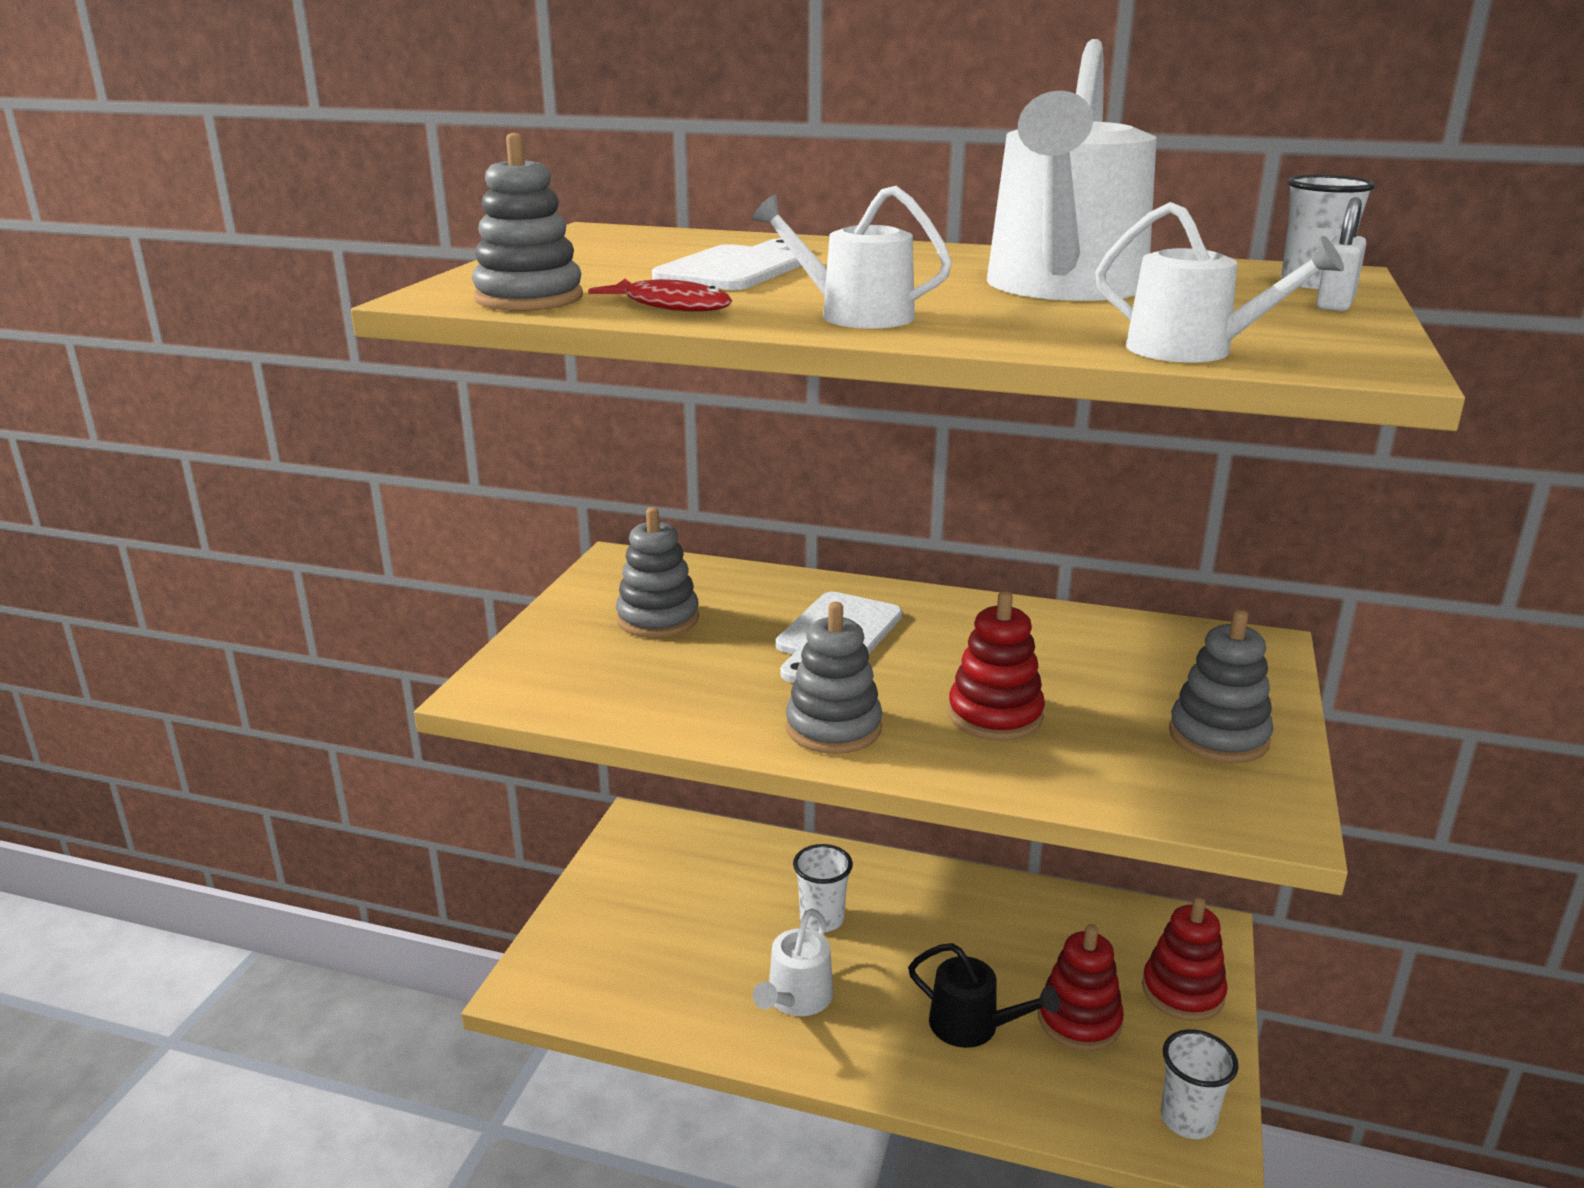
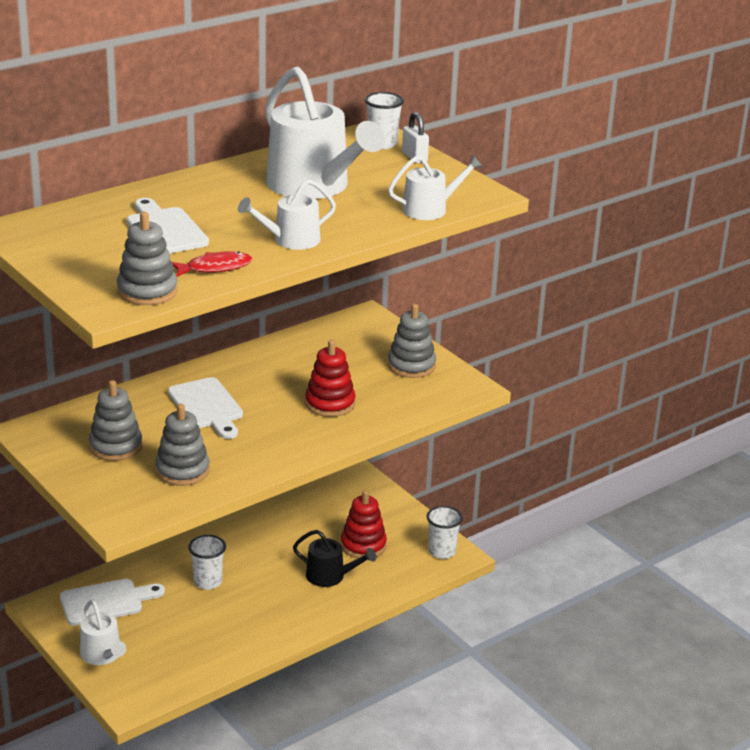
camera: 55 degrees left, 5 degrees up
(693, 862) = (106, 602): none -> white cutting board
(796, 998) = (250, 618): white watering can -> white watering can (103, 655)
(833, 728) = (285, 445): grey stacking toy -> grey stacking toy (182, 471)
(972, 1025) = (330, 576): black watering can -> black watering can turned 45 degrees clockwise
(1182, 992) = (383, 508): red stacking toy -> none

